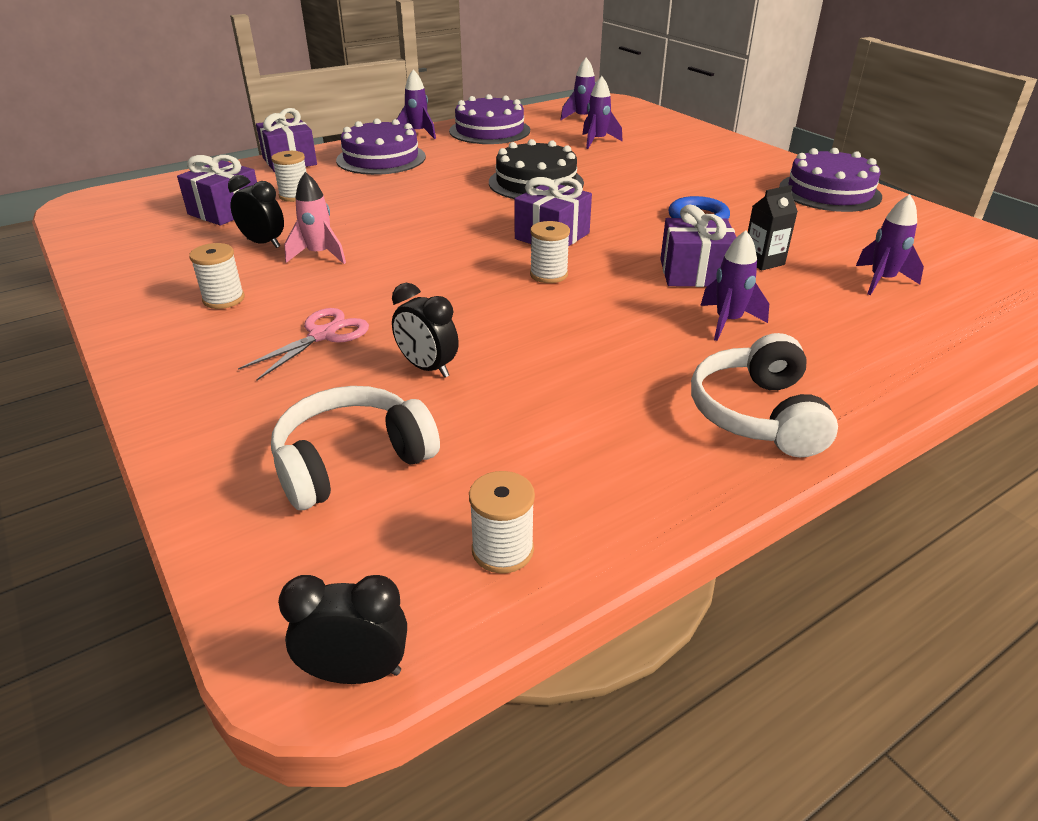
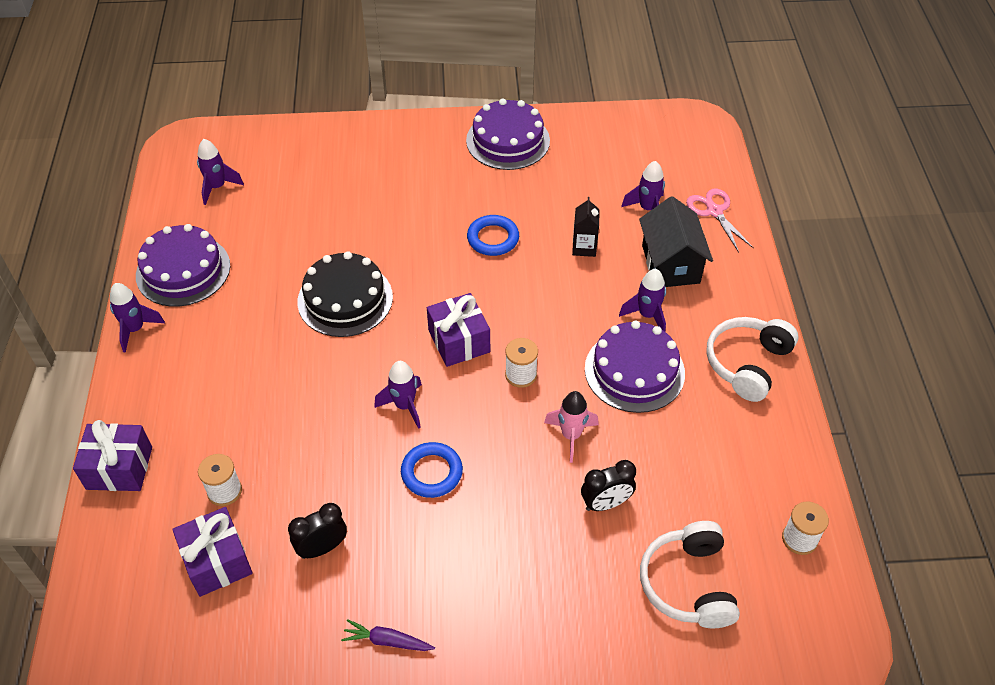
camera: 60 degrees left, 15 degrees up
(176, 296) = (387, 641): none -> purple carrot
(224, 299) = (416, 606): white spool -> none
(319, 255) = (379, 512): pink rocket -> pink rocket (571, 436)
(323, 335) = (522, 552): pink scissors -> pink scissors (714, 211)
(356, 672) = (853, 635): black clock -> none
(381, 158) = (182, 387): purple cake -> purple cake (634, 371)
(384, 265) = (432, 472): none -> blue ring
(597, 141) = (286, 209): purple rocket -> purple rocket (404, 406)
(694, 273) = (575, 293): purple gift -> none
(757, 414) = (747, 363): white headphones -> white headphones turned 90 degrees clockwise
(827, 316) = (670, 264): none -> black house

